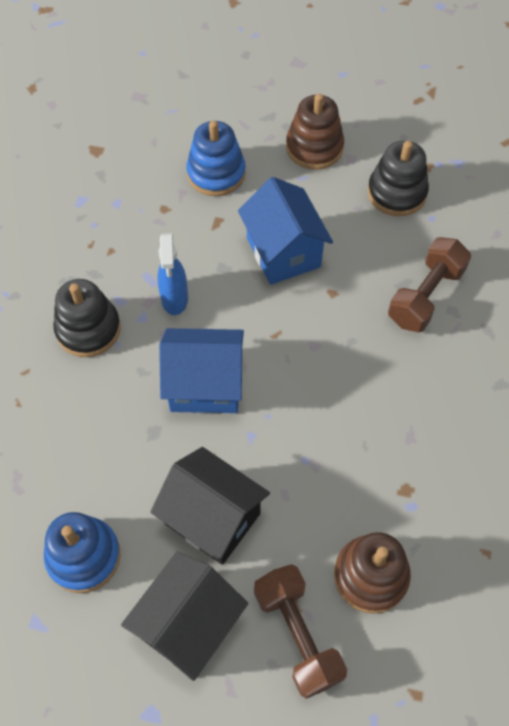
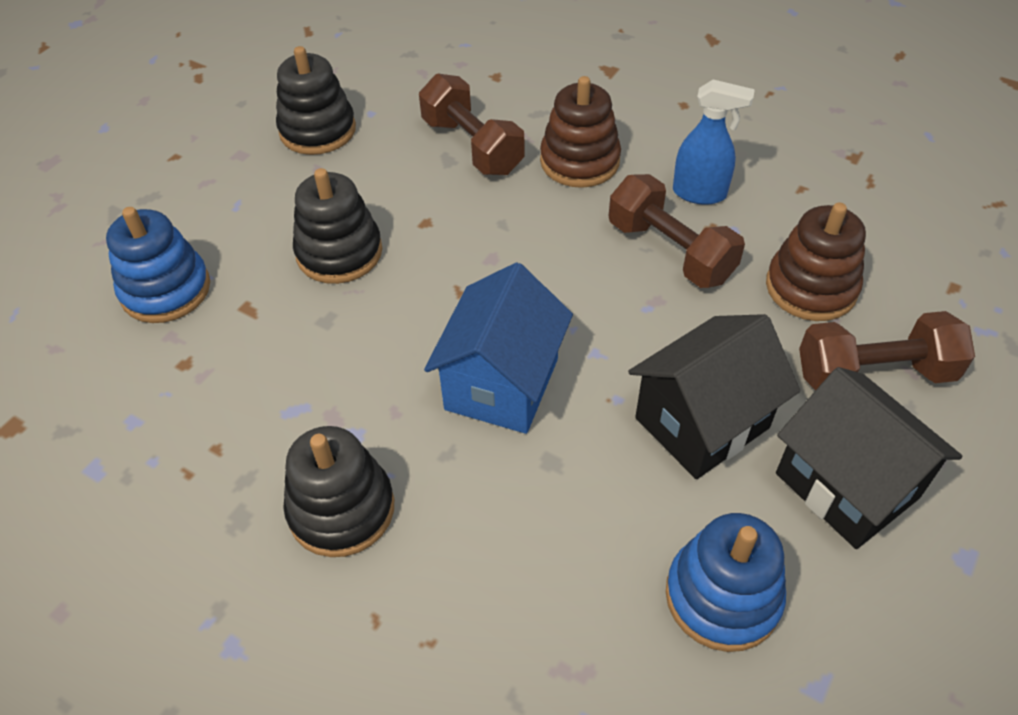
camera: 70 degrees left, 10 degrees down
(174, 299) = (347, 387): blue spray bottle -> blue spray bottle (700, 193)
(283, 252) = (339, 252): blue house -> black stacking toy
(314, 147) = (198, 182): brown stacking toy -> brown stacking toy (579, 161)
(369, 463) = (670, 251): none -> brown dumbbell

